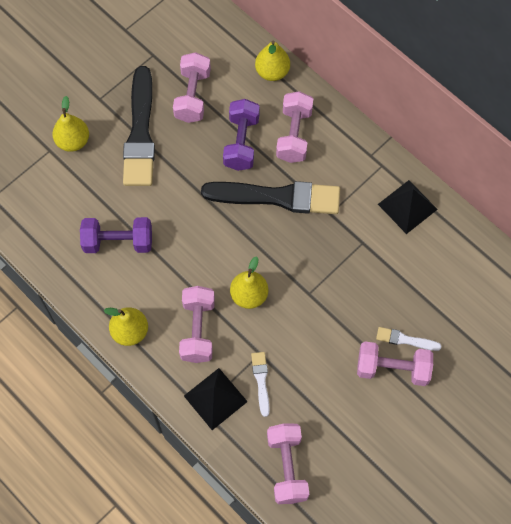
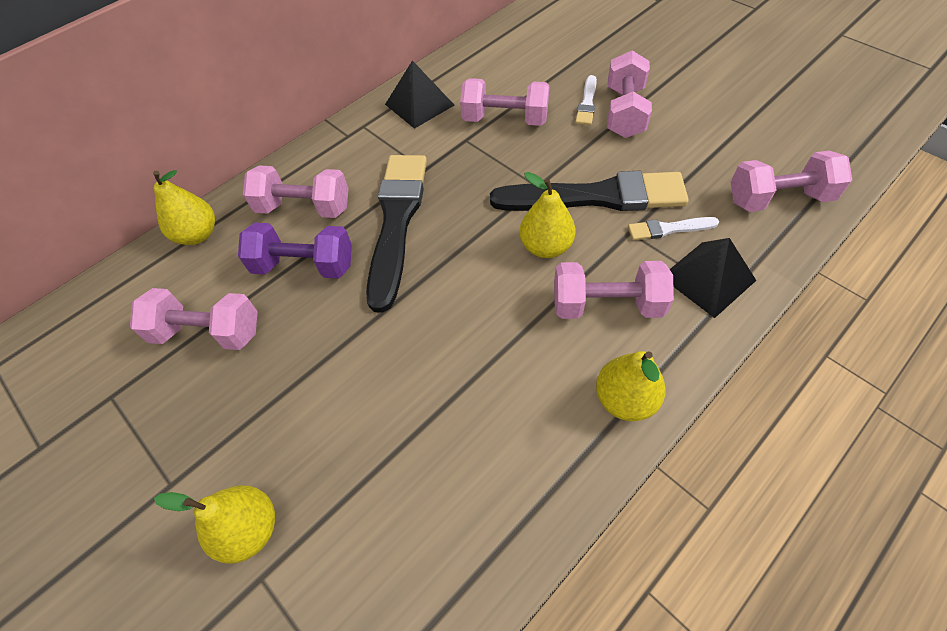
camera: 85 degrees left, 10 degrees down
(118, 242) = (463, 430): purple dumbbell -> none
(140, 133) = (258, 407): black brush -> black brush (596, 196)
(386, 273) = (505, 119): none -> pink dumbbell

